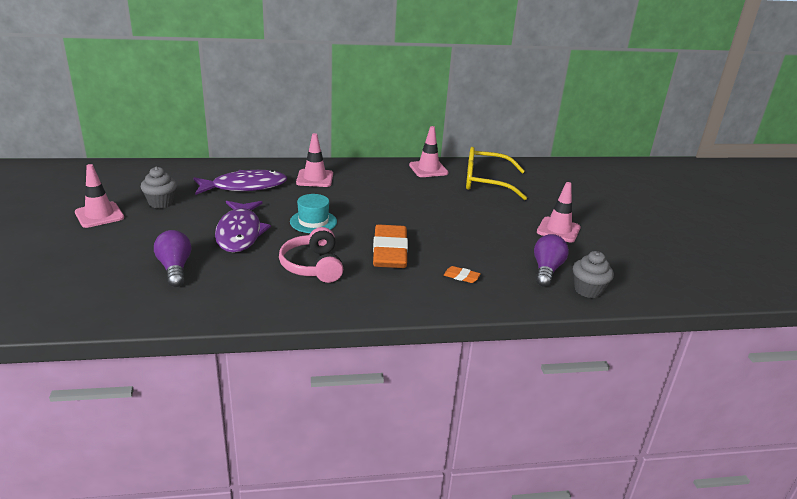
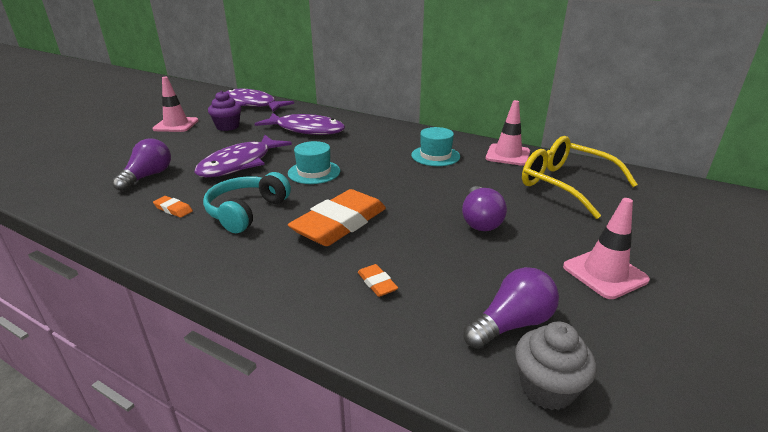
camera: 40 degrees right, 0 degrees up
(142, 172) = (252, 104): none -> purple fish
(161, 203) = (227, 127): grey cupcake -> purple cupcake
(252, 284) = (173, 209): none -> orange eraser
(313, 266) = (246, 211): pink headphones -> turquoise headphones
(315, 178) = (375, 137): pink traffic cone -> none
(382, 183) = (435, 156): none -> turquoise hat
(468, 221) = (480, 220): none -> purple light bulb

